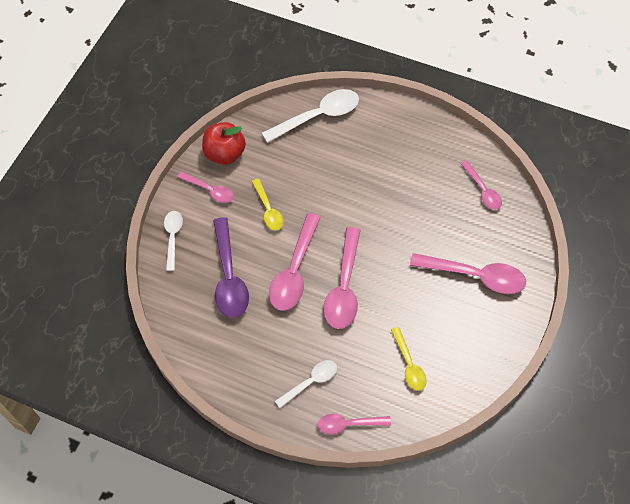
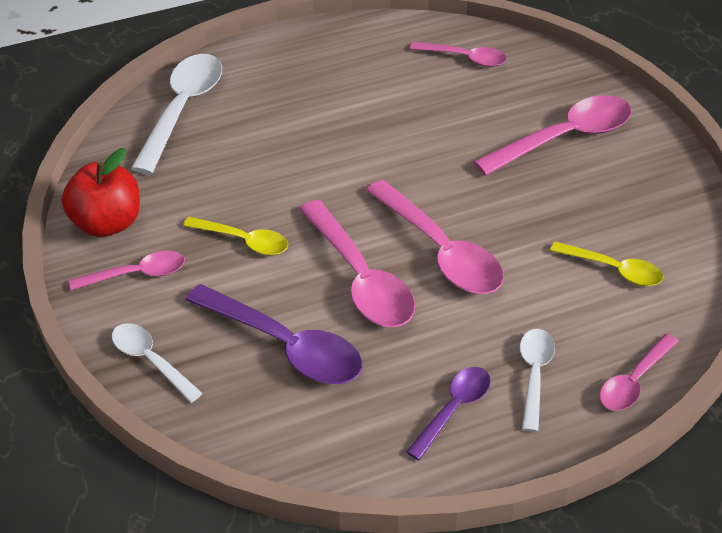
camera: 45 degrees left, 15 degrees down
(260, 366) = (453, 409): none -> purple spoon

